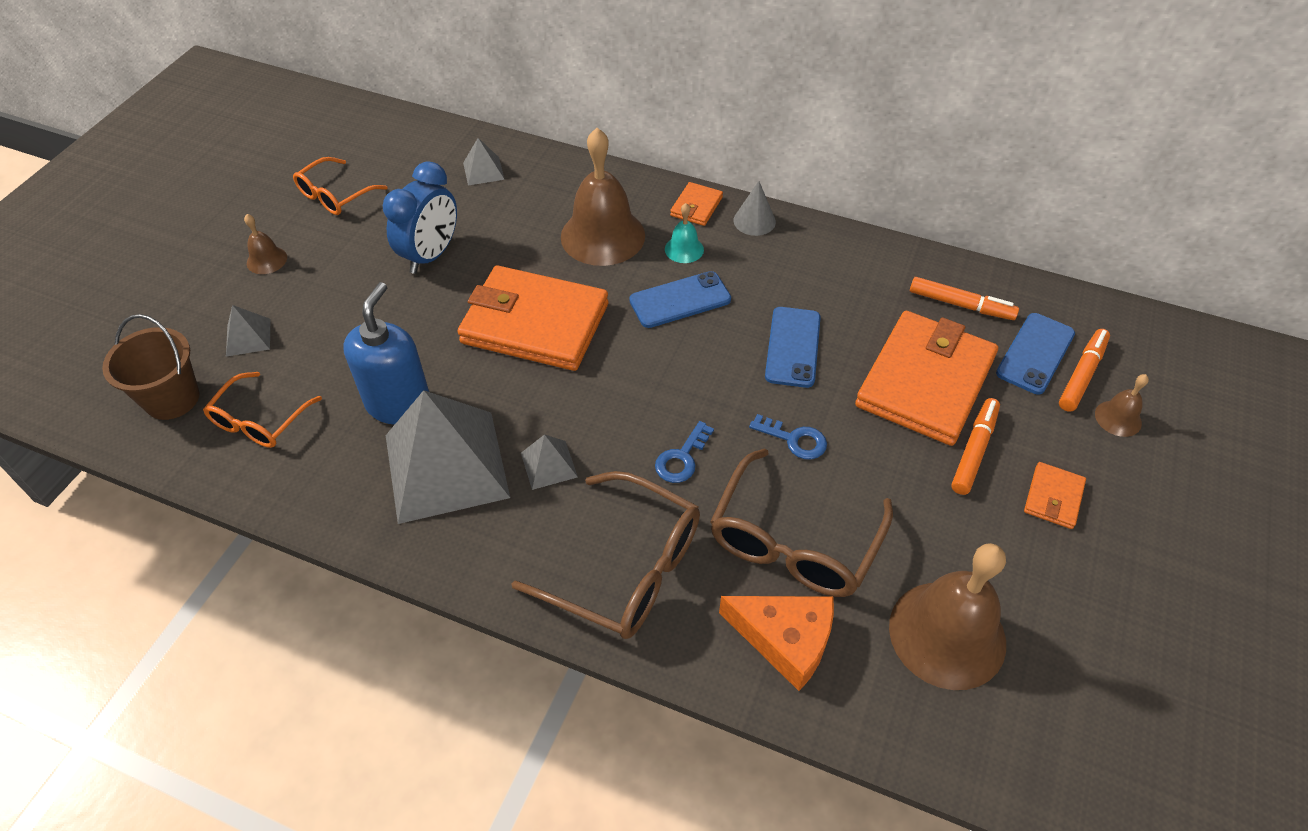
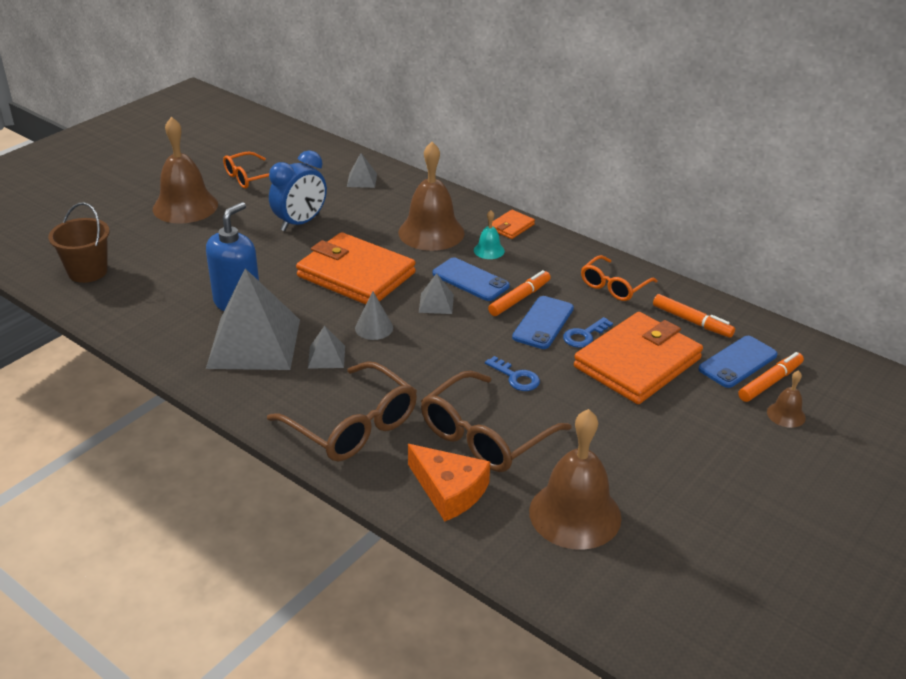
camera: 15 degrees right, 15 degrees down
(248, 337) = (153, 247): grey pyramid -> grey pyramid (436, 303)
(260, 420) = (139, 294): orange glasses -> orange glasses (614, 286)
(266, 260) = (185, 206): brown bell -> brown bell, size x2.18
(680, 300) = (470, 280): blue phone -> blue phone turned 45 degrees clockwise
(681, 458) = (425, 372): blue key -> blue key (584, 335)
(754, 221) = (552, 242): grey cone -> grey cone (374, 328)
(974, 450) = (654, 411): orange marker -> orange marker (519, 298)
(1053, 497) = (704, 452): orange wallet -> none

